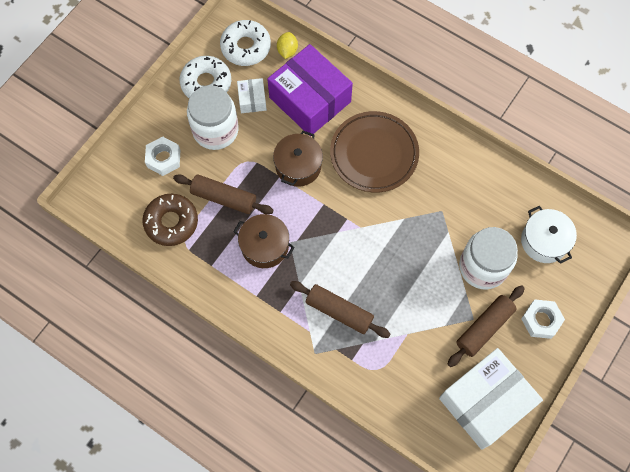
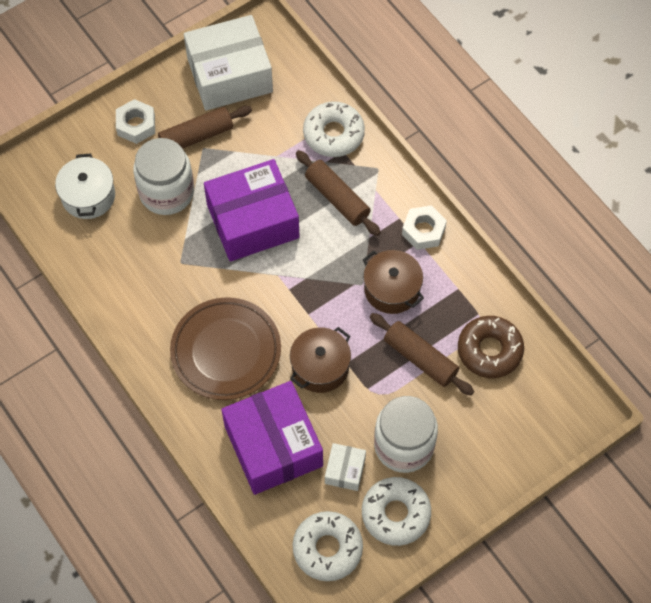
camera: 160 degrees left, 5 degrees down
(163, 158) = (478, 430): white nut -> white nut (423, 231)
(287, 51) = (275, 524): yellow lemon -> none
(366, 374) = (333, 134): none -> white donut
(400, 266) = (253, 221): none -> purple box

